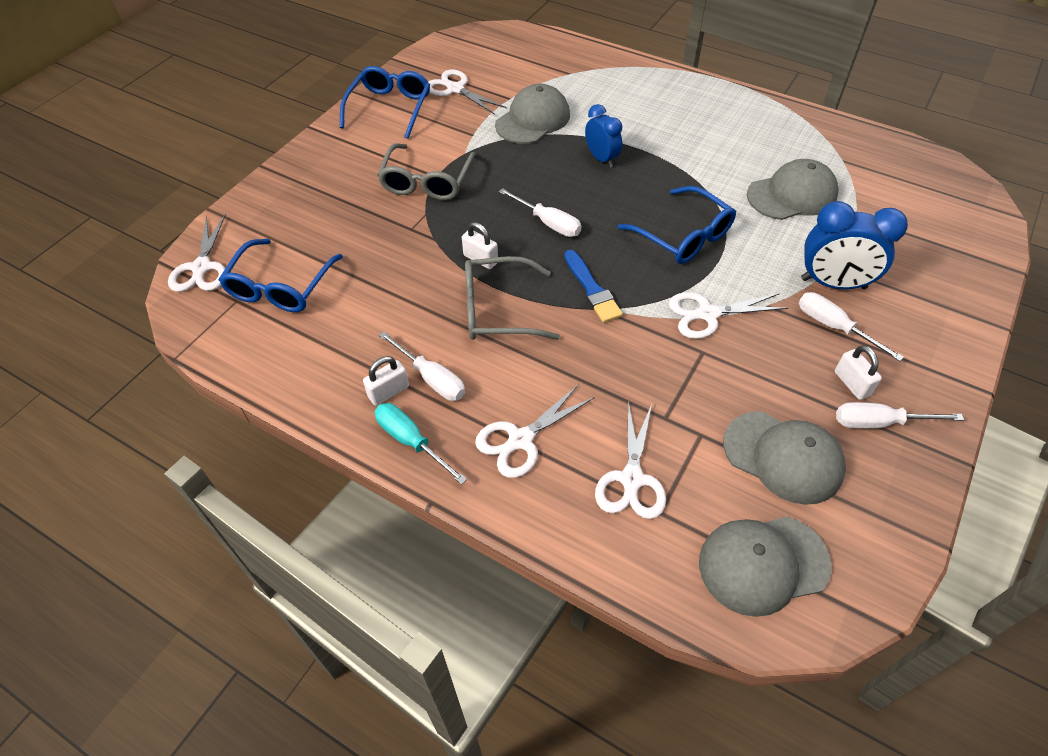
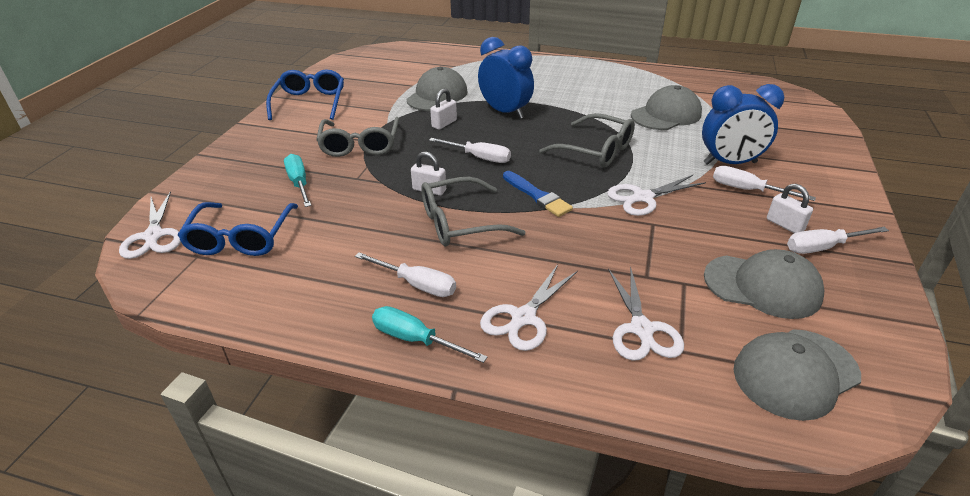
camera: 15 degrees left, 15 degrees down
(351, 225) = (299, 183): none -> turquoise screwdriver
(389, 392) = (378, 303): white padlock -> white padlock (444, 124)
(455, 89) = (364, 85): white scissors -> none
(601, 159) = (505, 112): blue clock -> blue clock, size x1.57
(683, 236) = (595, 150): blue glasses -> grey glasses

